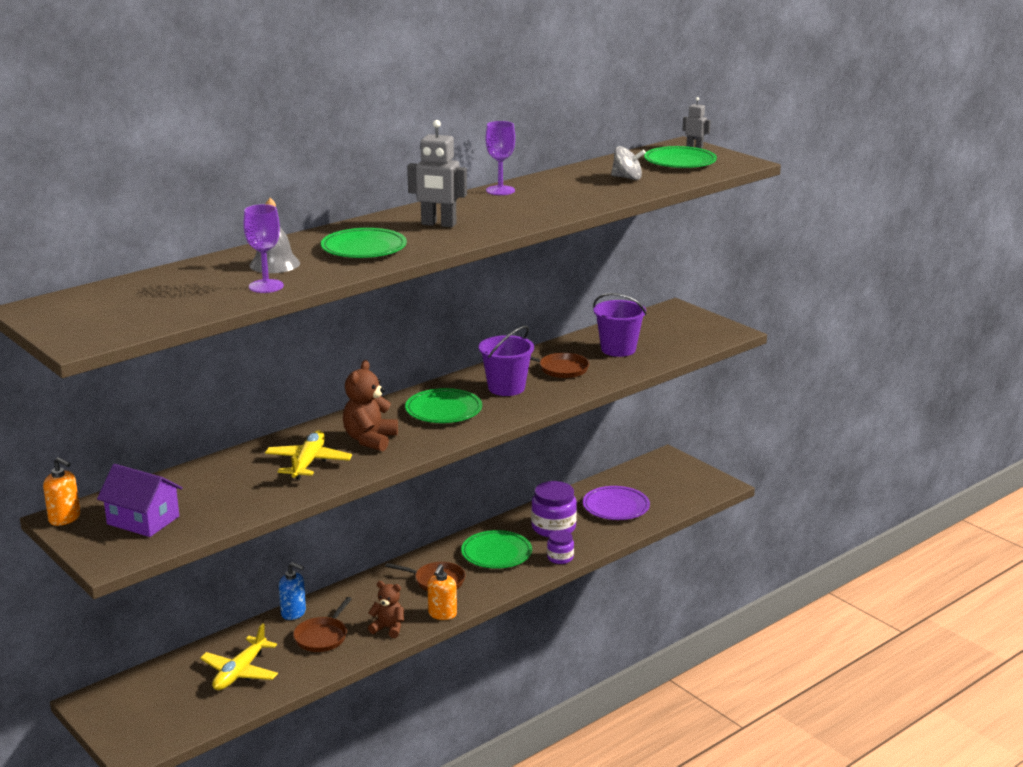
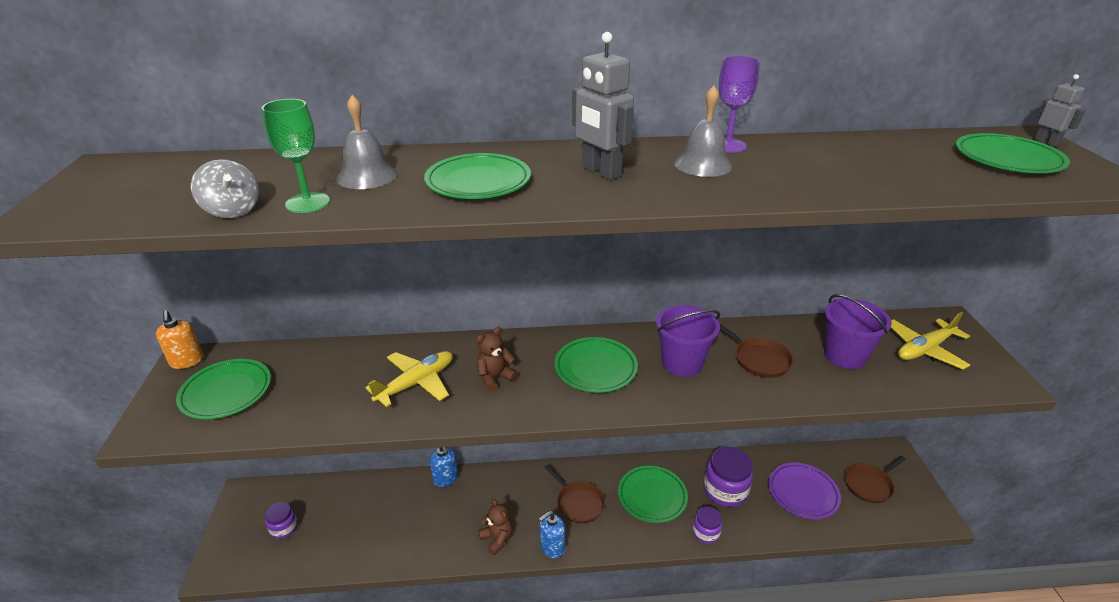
camera: 35 degrees right, 10 degrees up
(143, 520) = (226, 392): purple house -> green plate
(169, 703) = (284, 528): none -> purple jar
(240, 672) = (355, 524): yellow plane -> yellow plane (924, 349)
(266, 286) = (307, 203): purple goblet -> green goblet
(322, 637) = (442, 519): brown pan -> brown pan (869, 485)
(370, 440) = (495, 378): brown teddy bear -> brown teddy bear, size x0.66
(442, 614) = (552, 547): orange soap dispenser -> blue soap dispenser
(499, 205) = (703, 164): none -> grey bell
(627, 178) = (909, 165): grey spinning top -> grey spinning top (232, 210)

